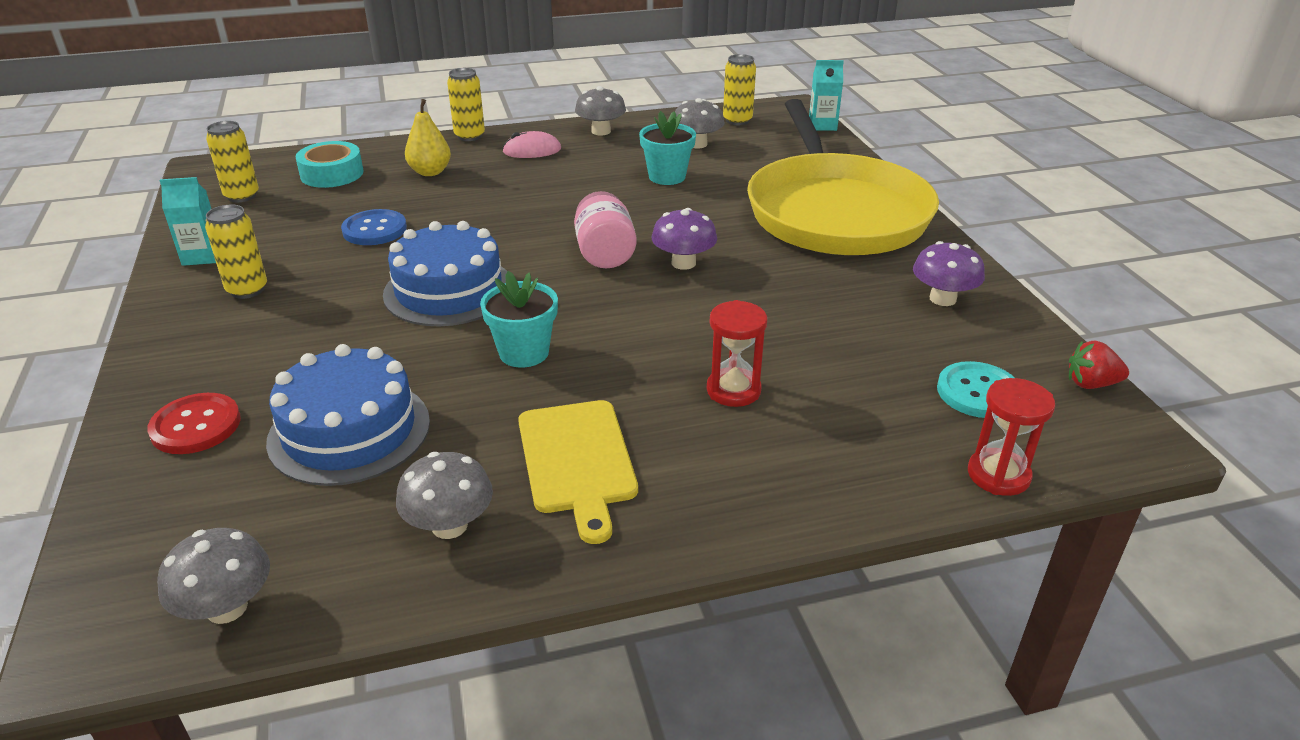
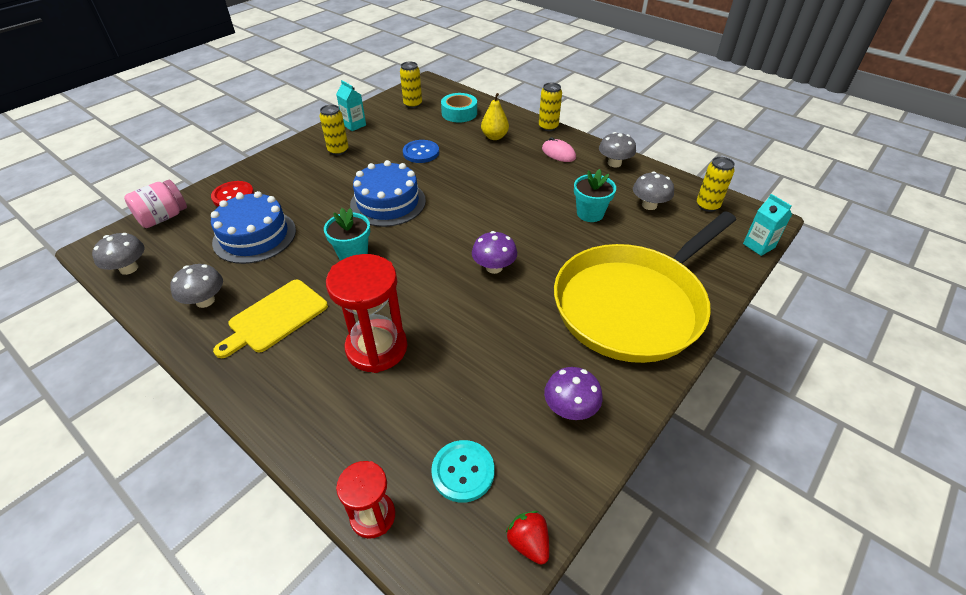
camera: 55 degrees right, 10 degrees up
(604, 254) = (473, 234): pink jar -> pink jar (163, 217)
(733, 390) = (377, 348): red hourglass -> red hourglass, size x1.72

